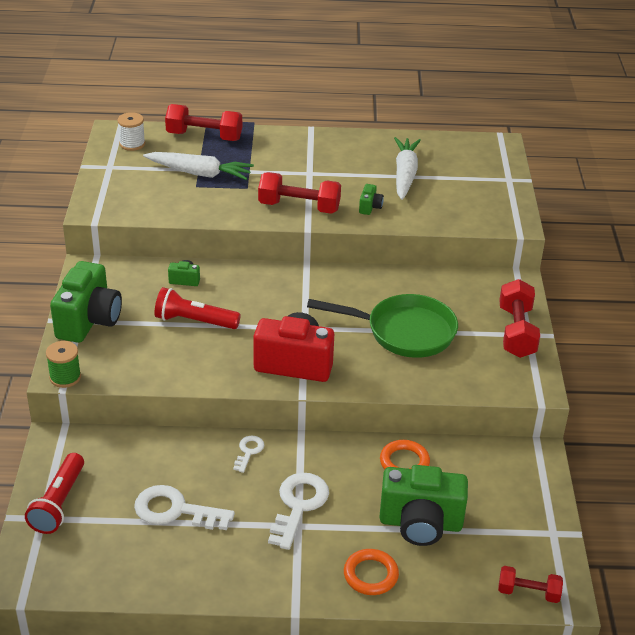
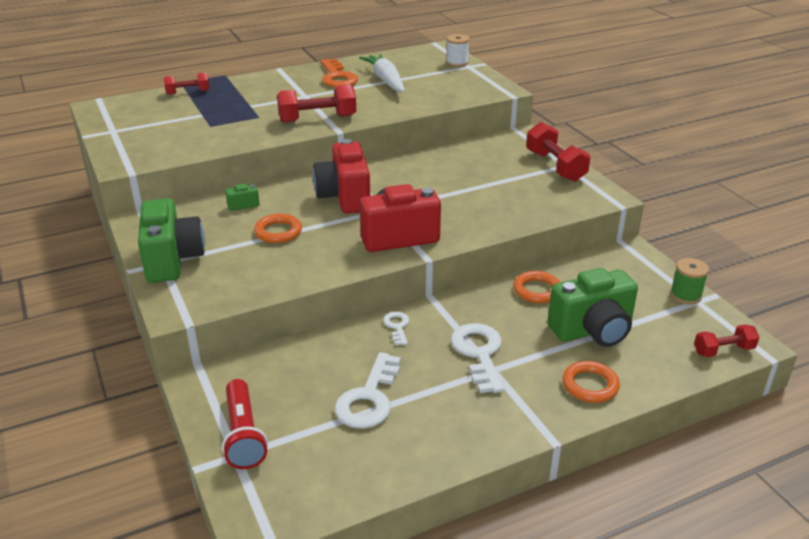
camera: 25 degrees left, 5 degrees down
(65, 377) = (184, 312): green spool -> green spool (685, 295)
(132, 144) = (122, 111): white spool -> white spool (457, 63)
(175, 510) = (369, 398): white key -> white key turned 60 degrees counterclockwise
(194, 321) = (278, 232): red flashlight -> orange ring
(199, 173) = (205, 117): white carrot -> none
(204, 136) = (188, 92): red dumbbell -> red dumbbell, size x0.60
(280, 301) = (345, 197): none -> red camera
(359, 156) = (337, 77): none -> orange key
(370, 207) = (378, 106): green camera -> none
(404, 332) = (469, 190): green pan -> none

